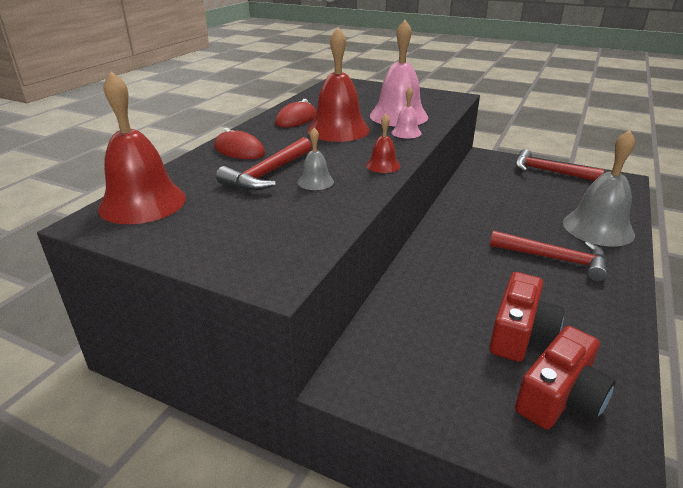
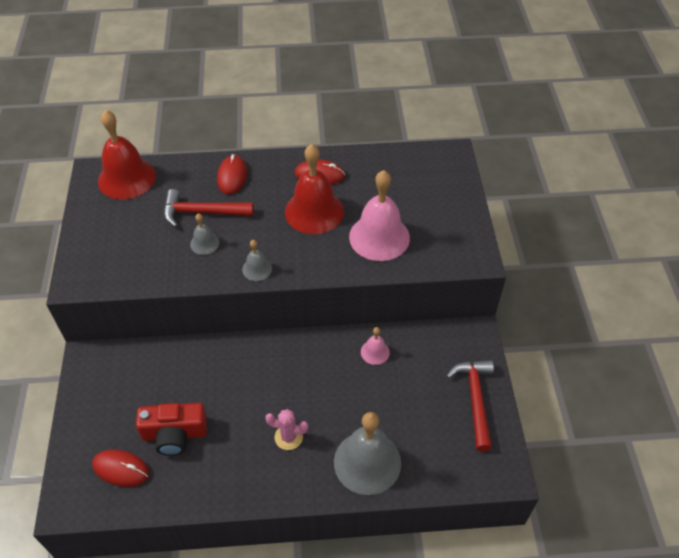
camera: 60 degrees right, 20 degrees up
(383, 165) = (257, 269): red bell -> grey bell
(406, 132) = (339, 257): pink bell -> pink bell (375, 352)
(554, 259) = (288, 437): red hammer -> pink cactus
(560, 397) = (121, 469): red camera -> red mouse

